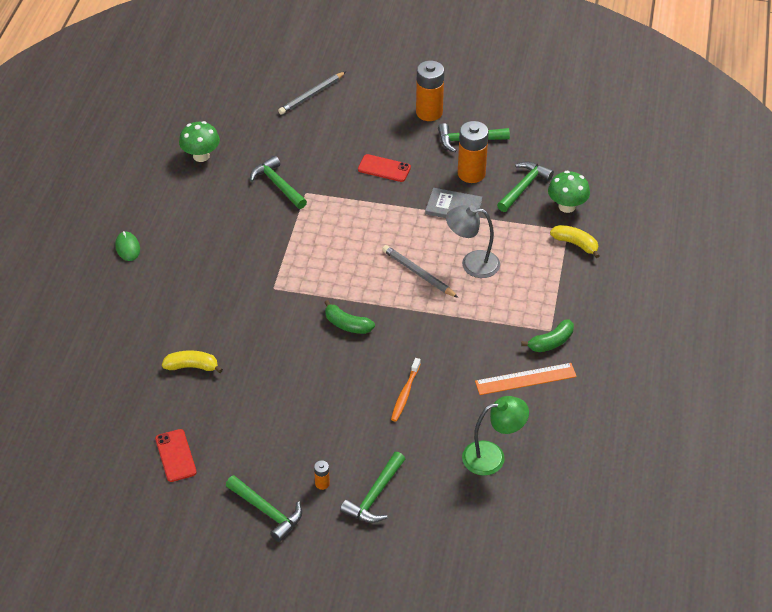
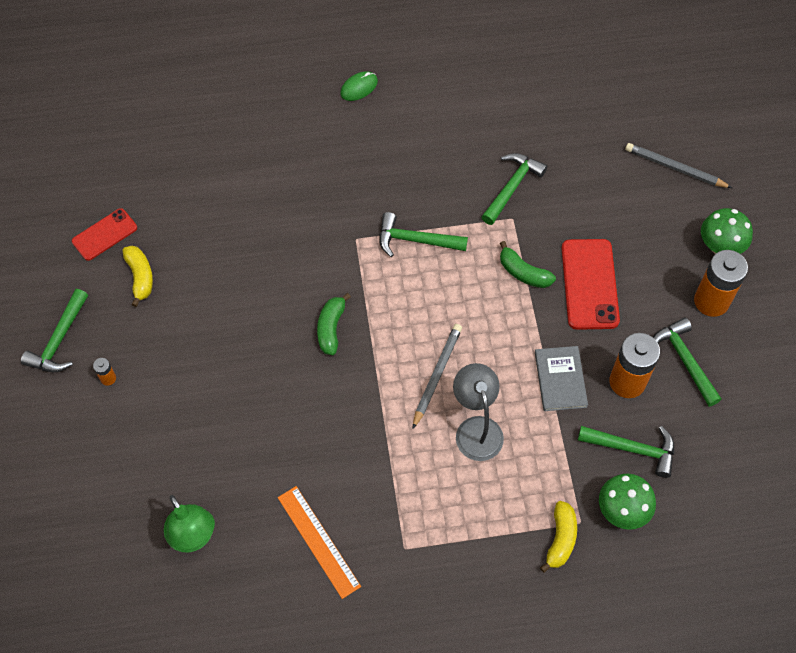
camera: 70 degrees right, 15 degrees up
(192, 366) = (221, 205): yellow banana -> yellow banana (140, 277)
(201, 156) = (521, 99): green mushroom -> green mushroom (720, 246)
(375, 495) = (107, 434): green hammer -> green hammer (416, 240)
(384, 168) = (589, 284): red phone -> red phone, size x1.59
(405, 394) = (253, 419): orange toothbrush -> none
(551, 342) = (386, 554): green banana -> green banana (523, 272)

